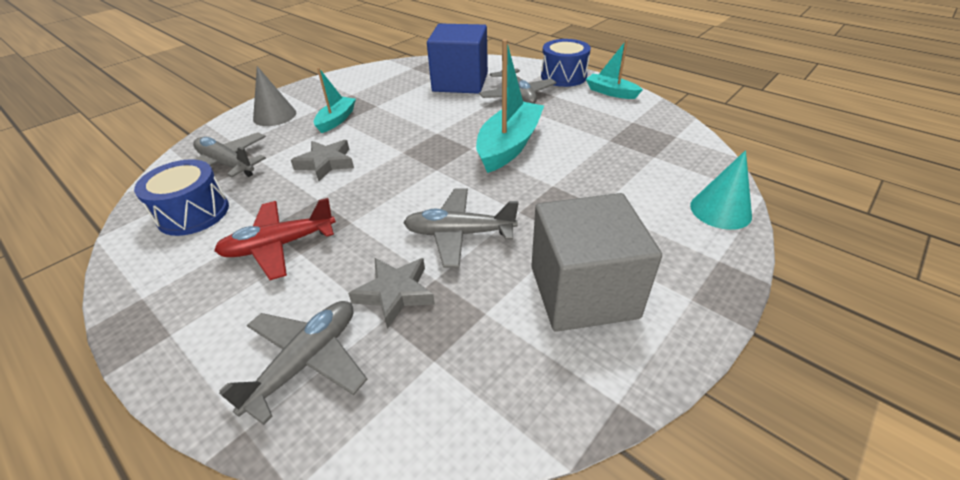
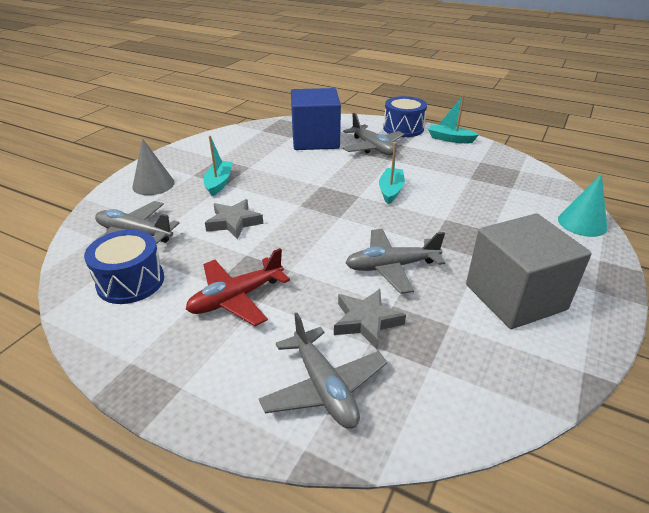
camera: 15 degrees left, 5 degrees down
(306, 362) = (324, 387): grey plane -> grey plane turned 135 degrees clockwise
(509, 146) = (391, 191): turquoise boat -> turquoise boat, size x0.57

